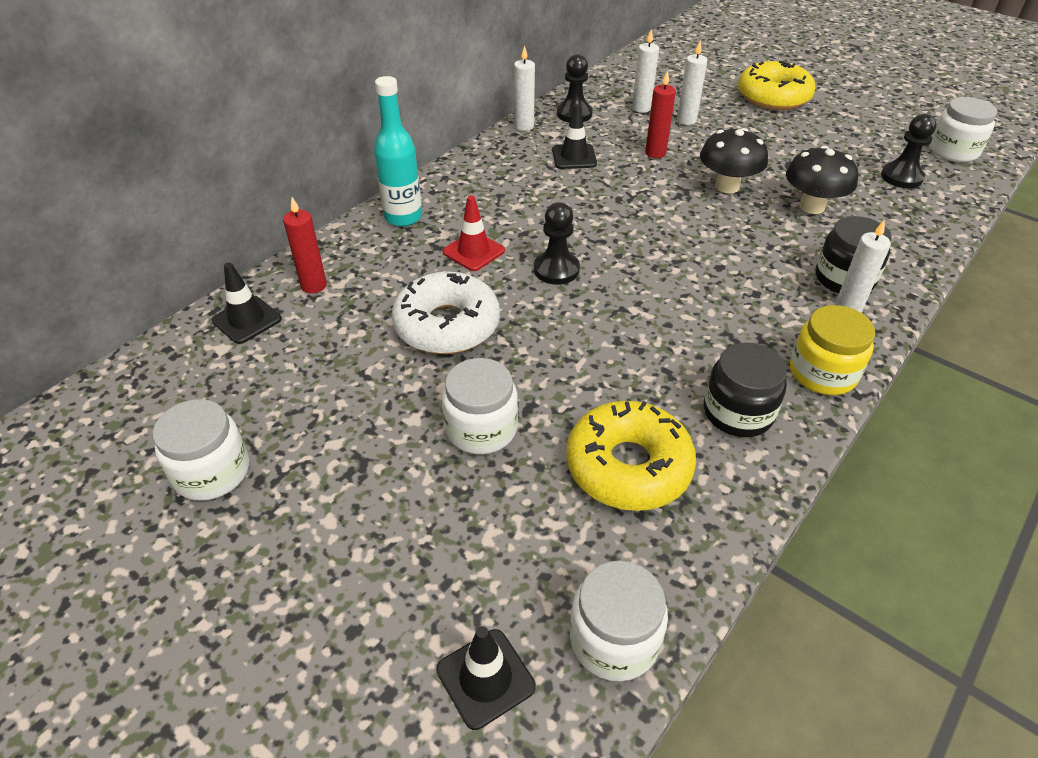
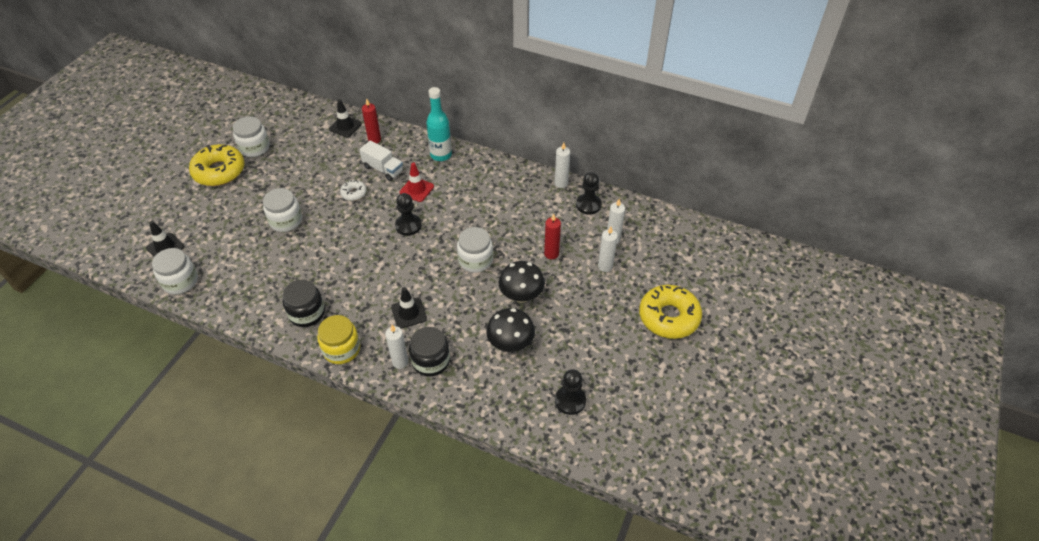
camera: 75 degrees right, 5 degrees up
(401, 283) = (383, 169): none -> white truck
(447, 325) = (354, 193): white donut -> white donut, size x0.48
(574, 157) = (531, 214): black traffic cone -> black traffic cone (409, 313)
(628, 466) = (268, 275): yellow donut -> yellow donut (219, 171)
(953, 151) = (626, 441): white jar -> white jar (475, 260)

